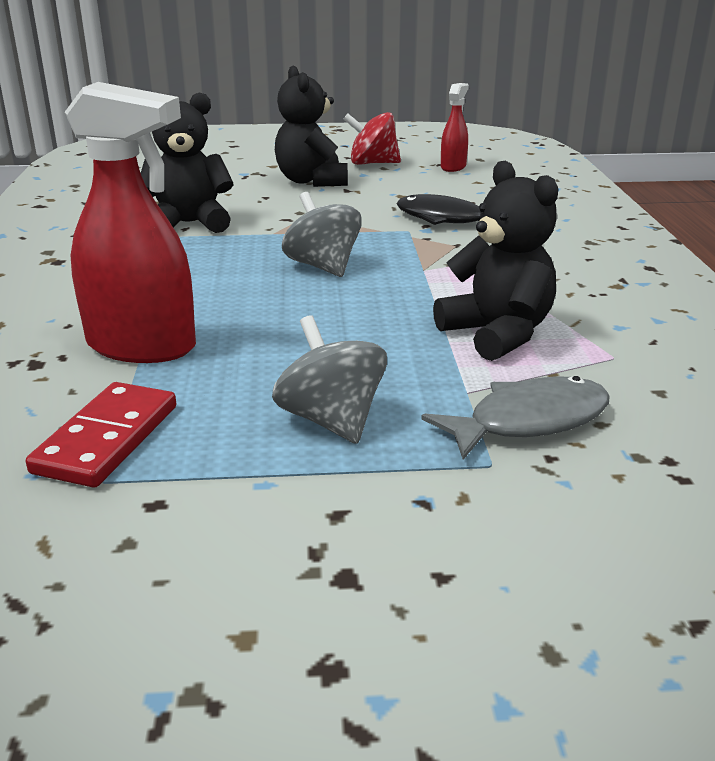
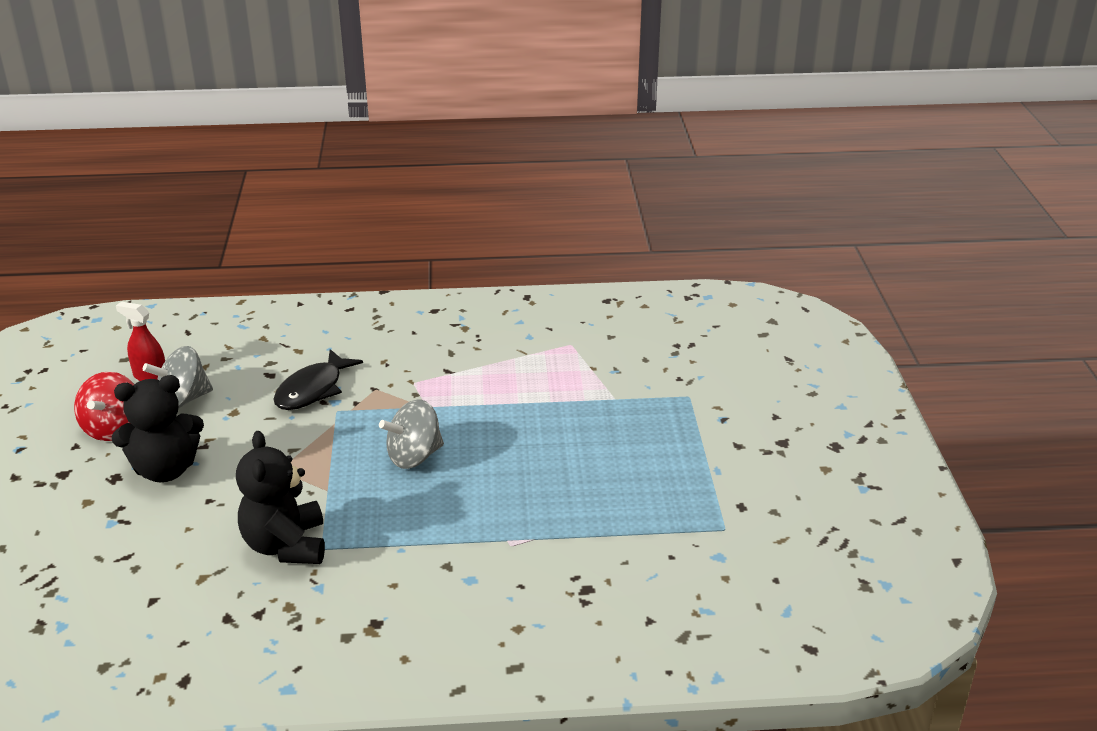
camera: 90 degrees left, 5 degrees up
(107, 439) = (683, 534): red domino -> none
(142, 346) = (560, 537): red spray bottle -> none
(331, 420) = (652, 448): grey spinning top -> grey spinning top (183, 400)
(497, 334) = (540, 382): black teddy bear -> none
(528, 421) = (646, 381): grey fish -> none

